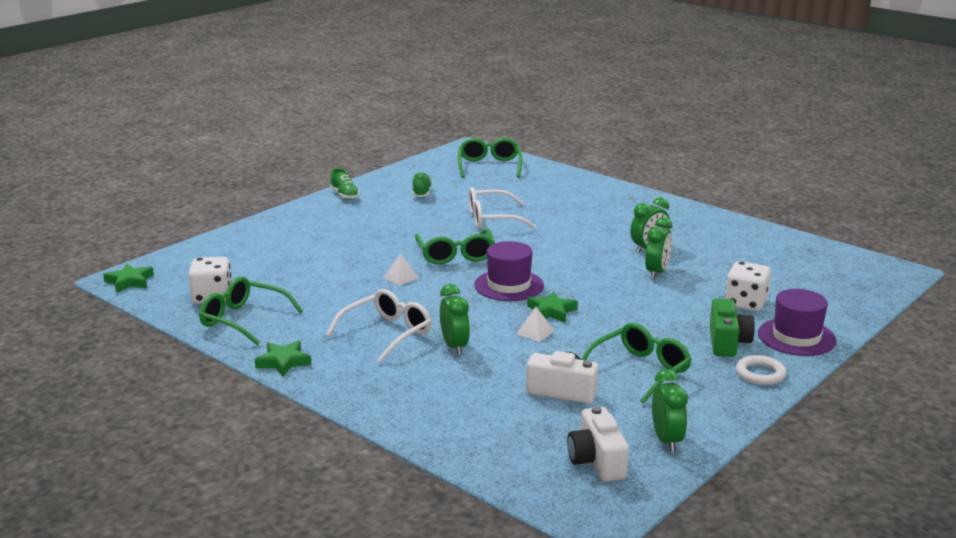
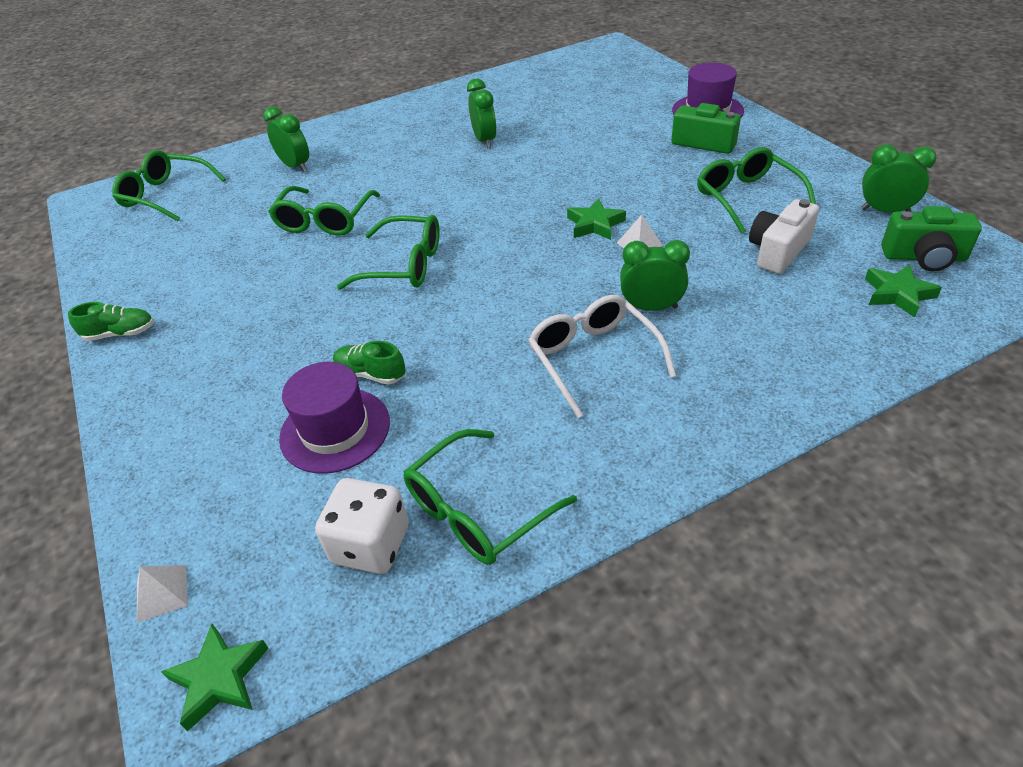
camera: 65 degrees left, 20 degrees up
(283, 362) = (638, 477): green star -> green star (898, 294)
(401, 277) = (438, 321): white pyramid -> white pyramid (161, 593)
(422, 193) = (189, 261): green shoe -> green shoe (371, 374)
(492, 219) = (324, 221): white glasses -> green glasses
(509, 285) = (514, 241): purple hat -> purple hat (335, 430)
(597, 461) = (924, 257): white camera -> green camera
(657, 272) = (541, 147): green clock -> green clock (295, 166)
(745, 303) = (632, 118): white dice -> none
(760, 374) = (769, 141): white ring -> none

